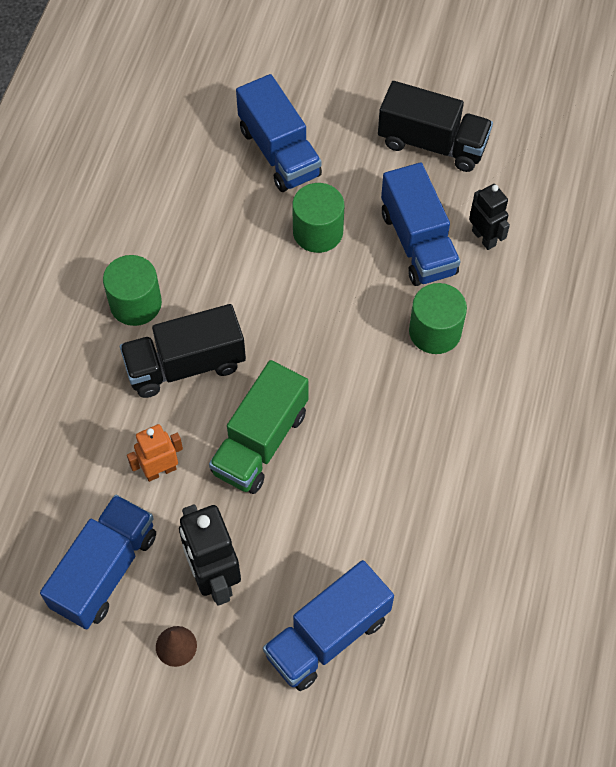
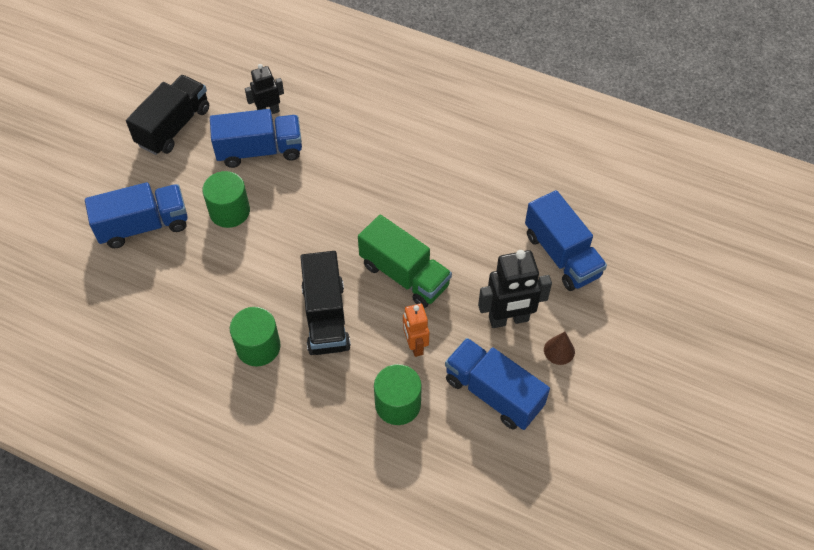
camera: 80 degrees left, 5 degrees down
(435, 331) = (338, 154): green cylinder -> green cylinder (398, 404)

